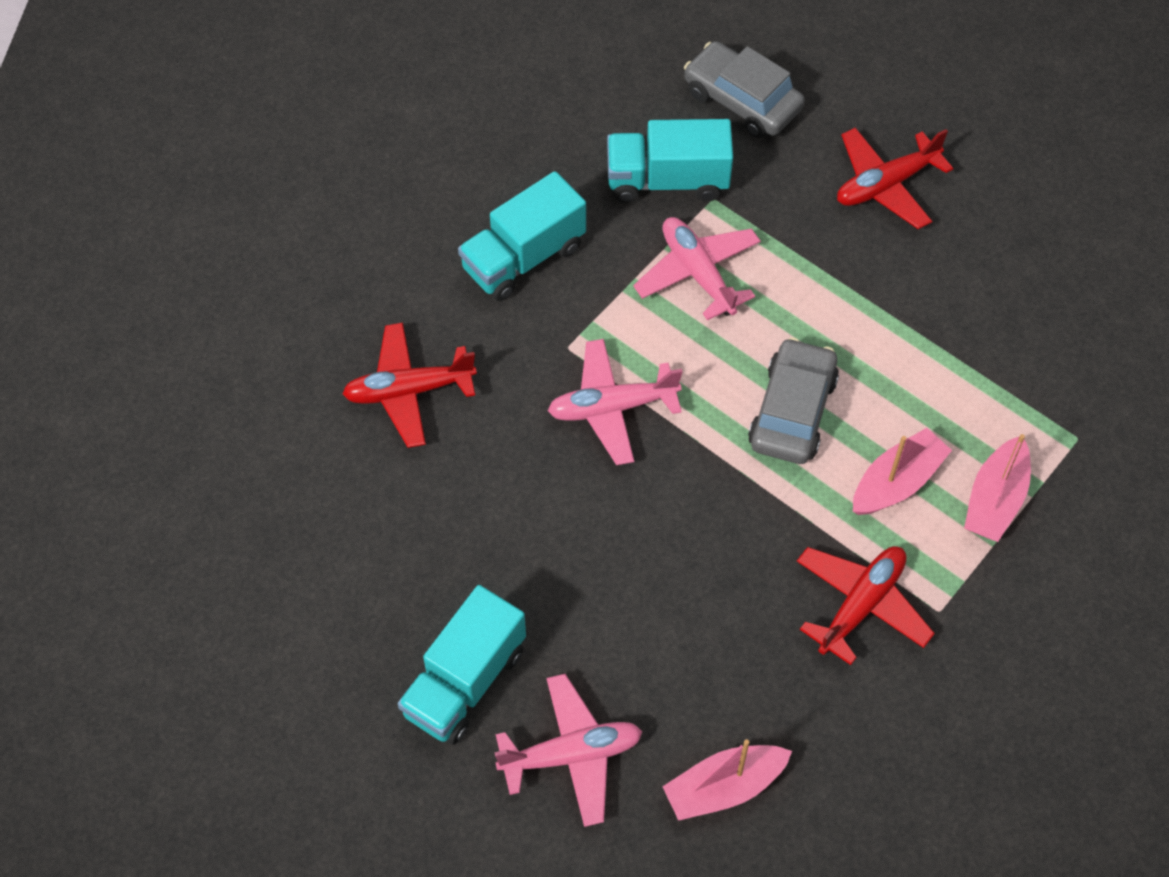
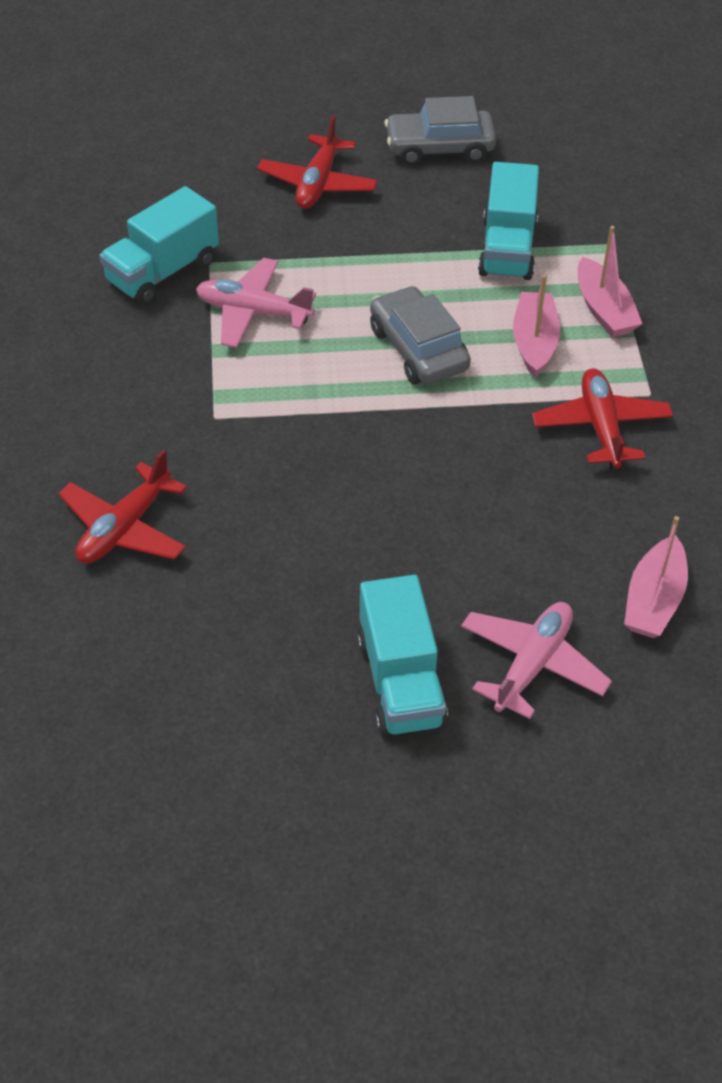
camera: 45 degrees left, 10 degrees down
(523, 257) = (111, 385): turquoise truck -> turquoise truck (507, 248)
(612, 408) = (292, 432): pink plane -> none
(742, 100) = (159, 194): grey car -> grey car (439, 148)

